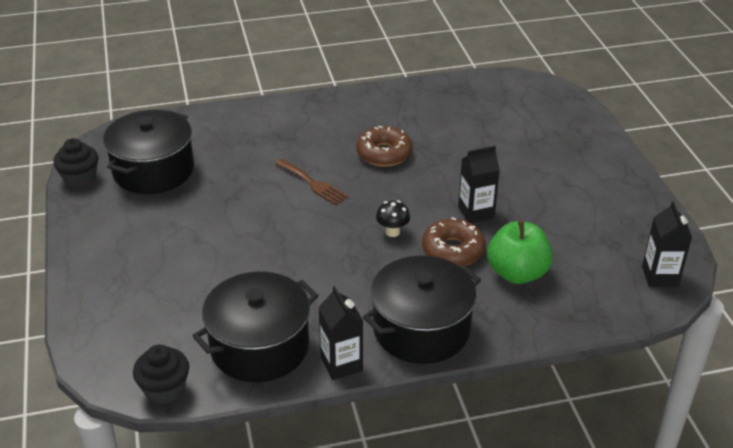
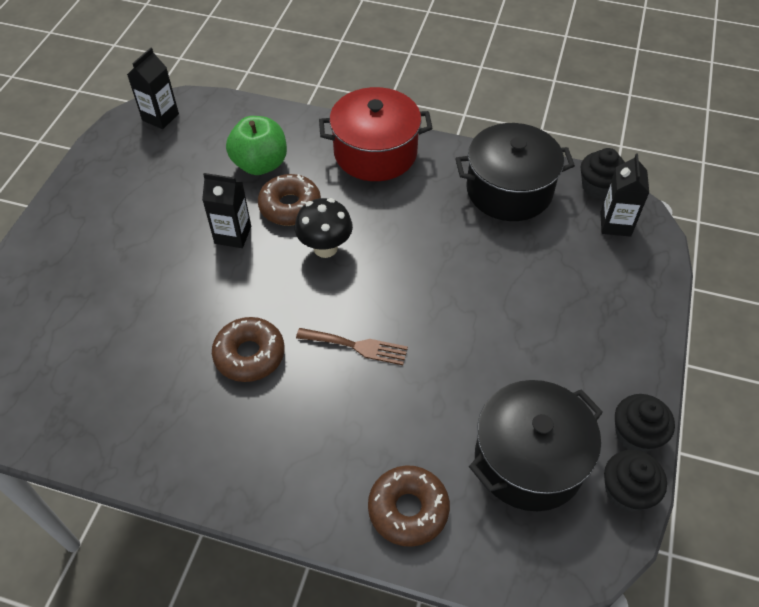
camera: 150 degrees left, 15 degrees up
(79, 208) = (636, 434): none -> black cupcake
(221, 126) = (408, 509): none -> brown donut
(313, 183) = (357, 346): brown fork -> brown fork turned 120 degrees clockwise
(341, 364) = (454, 152): black carton -> black carton (615, 224)
(392, 232) = (325, 248): black mushroom -> black mushroom, size x1.57
(421, 329) = (375, 152): black pot -> red pot

